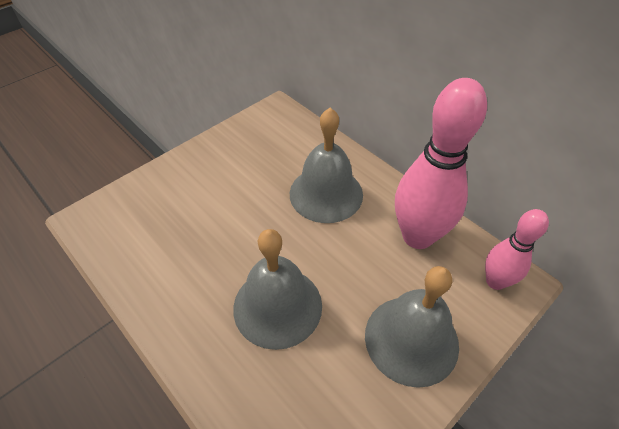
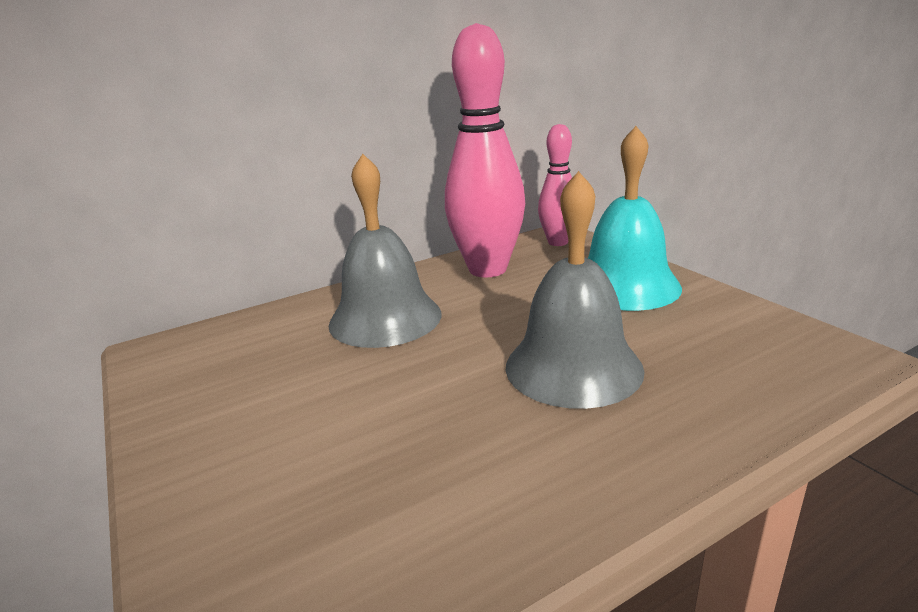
camera: 75 degrees left, 25 degrees down
(411, 339) = (625, 286): grey bell -> turquoise bell

